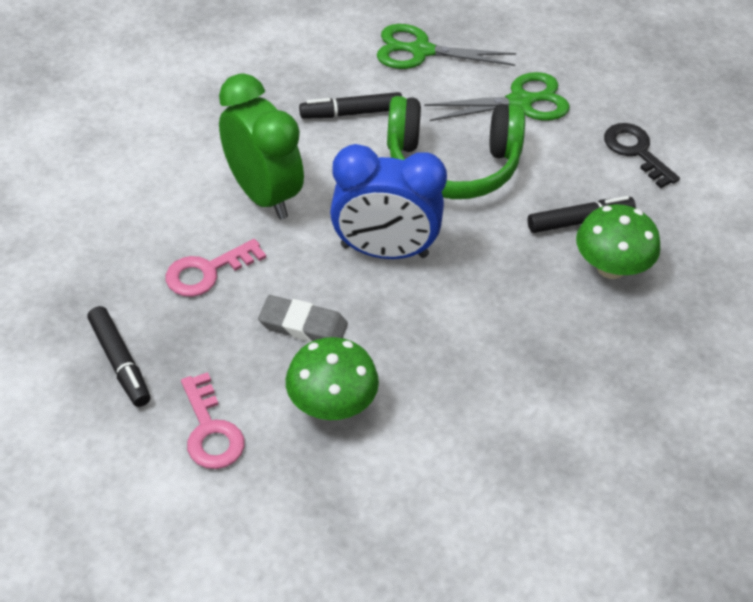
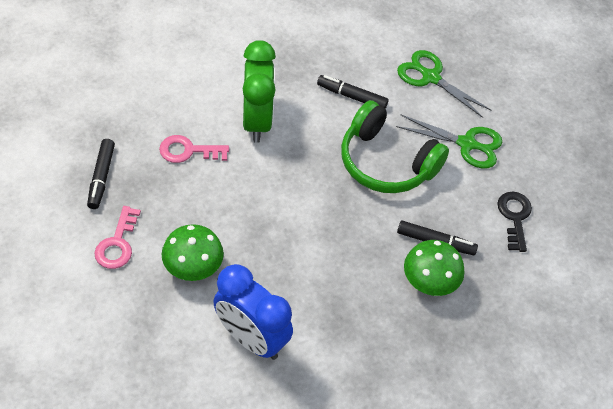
camera: 30 degrees right, 5 degrees up
(303, 325) = (215, 212): grey eraser -> none
(384, 251) = (298, 194): blue clock -> blue clock (251, 338)

